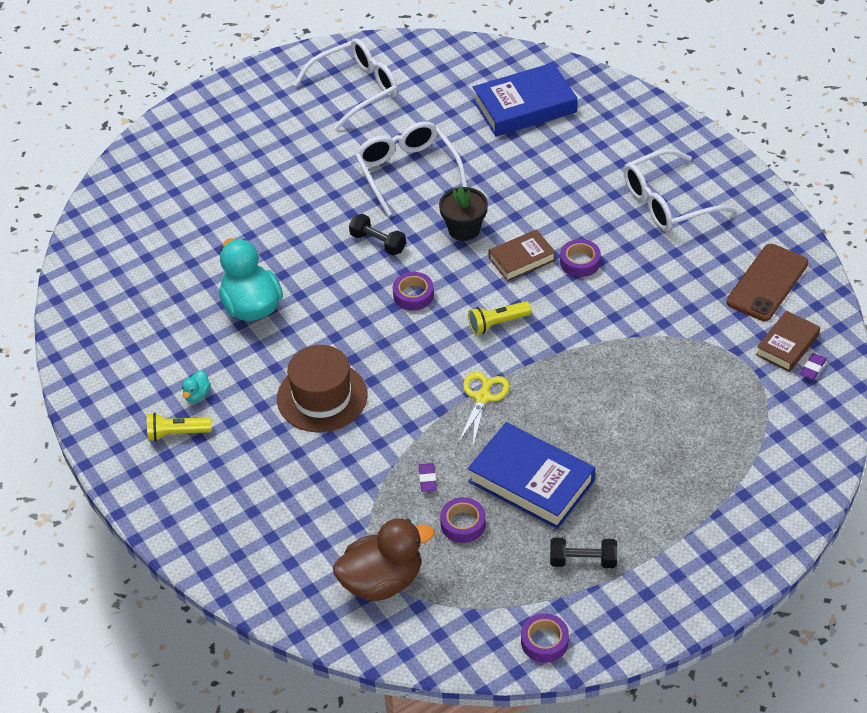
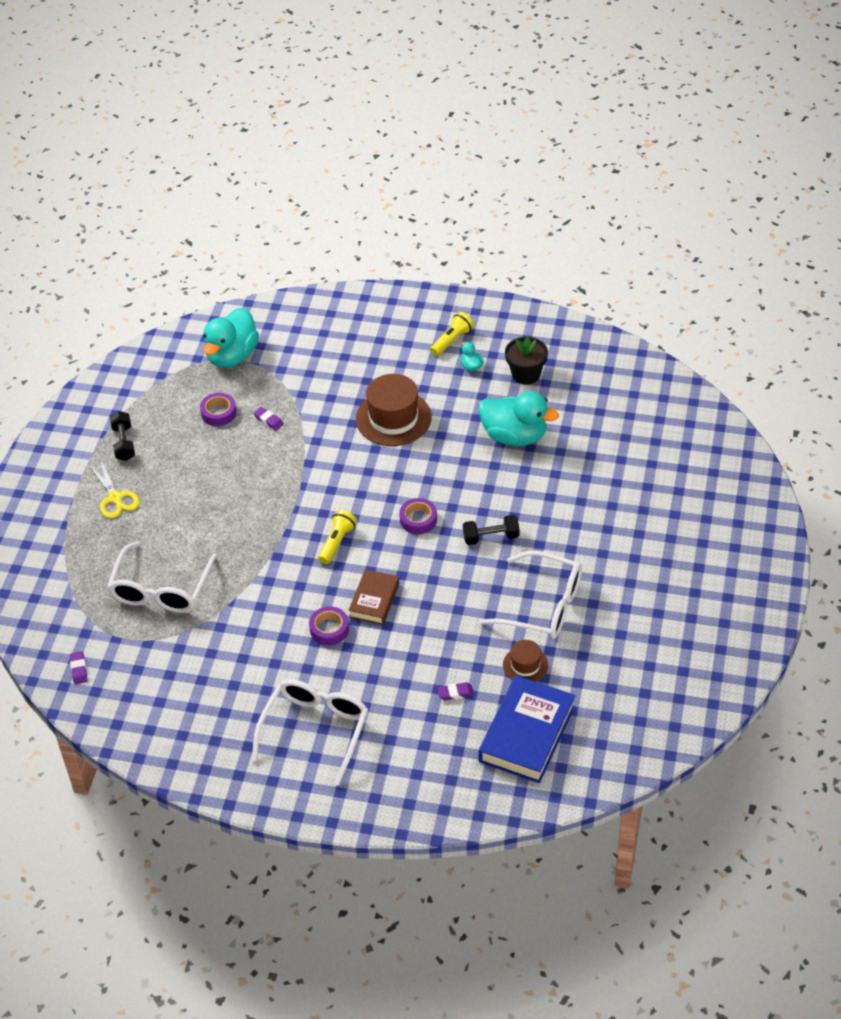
camera: 135 degrees right, 0 degrees up
(356, 89) = (677, 645): white glasses -> white glasses (161, 589)
(382, 581) = (232, 356): brown duck -> turquoise duck
(464, 229) = (443, 592): black flower pot -> black flower pot (526, 374)
(470, 145) = (525, 665): none -> brown hat
(482, 397) = (290, 489): yellow scissors -> yellow scissors (115, 498)
(531, 481) = (202, 463): blue book -> none
(540, 160) = (455, 693): none -> purple eraser
(544, 641) = (105, 390): purple tape -> none
(583, 560) = (124, 443): black dumbbell -> black dumbbell turned 60 degrees counterclockwise
(767, 283) = (171, 716): brown phone -> none
(787, 345) = (112, 675): brown book -> none

